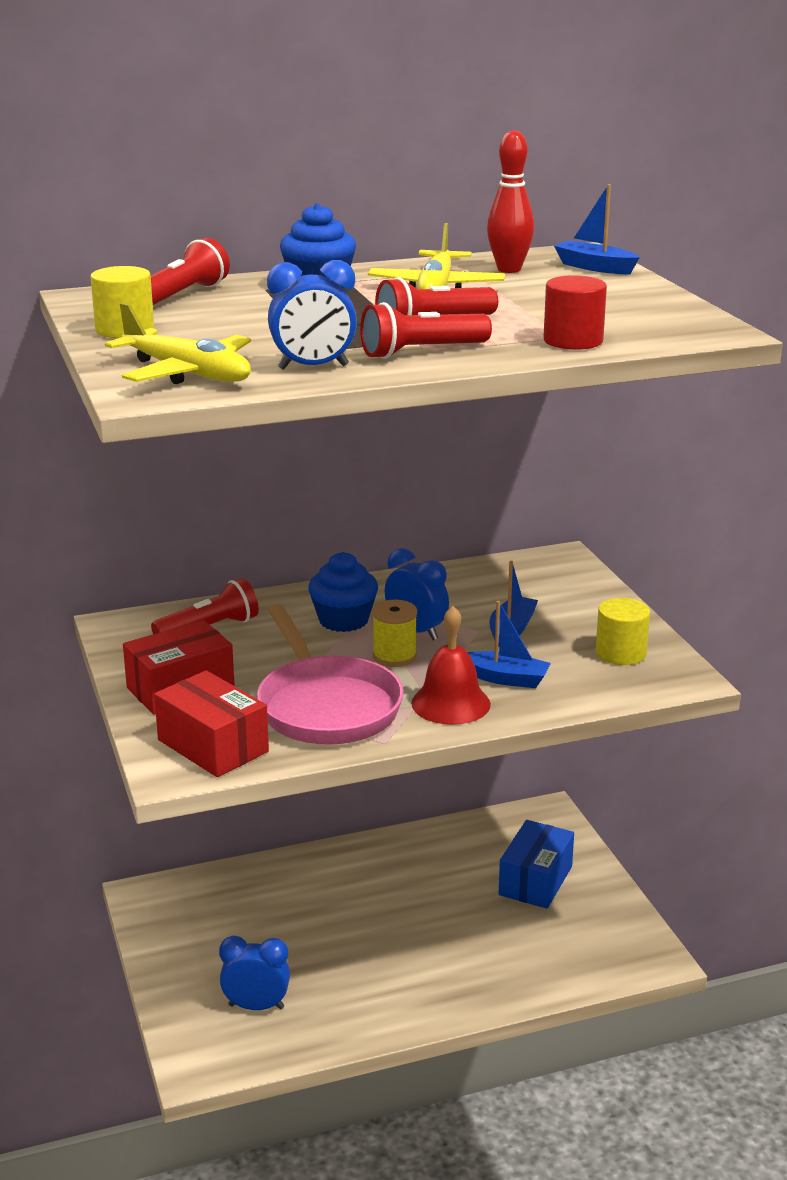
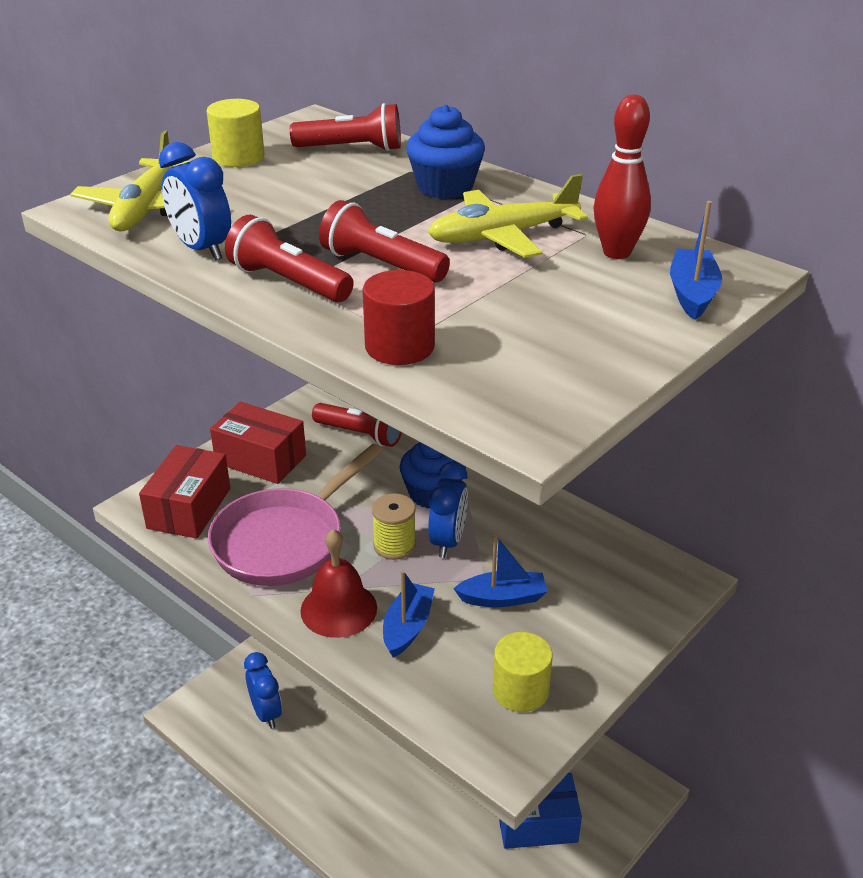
camera: 60 degrees right, 10 degrees up
(505, 678) = (407, 627): blue boat -> blue boat turned 150 degrees counterclockwise

